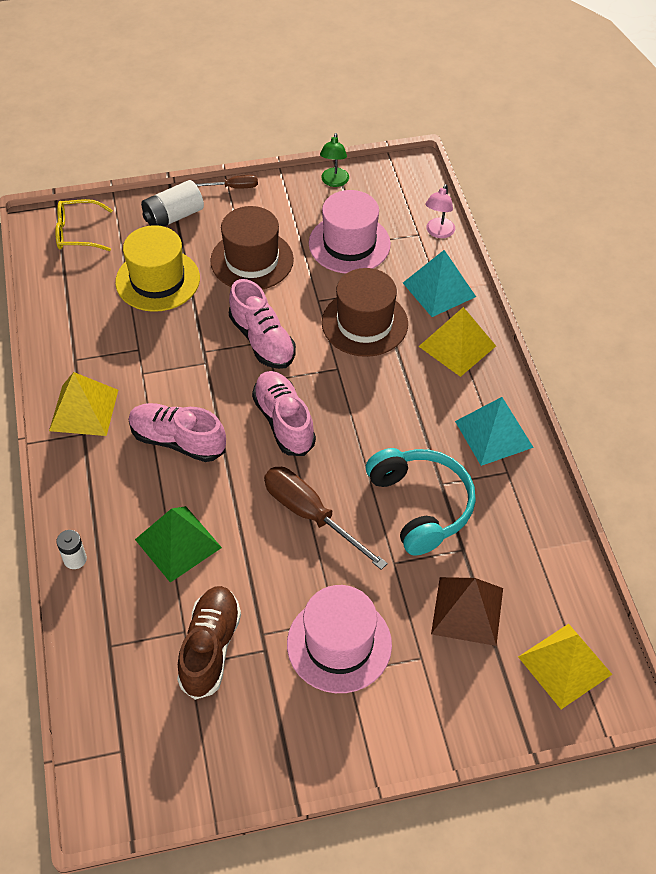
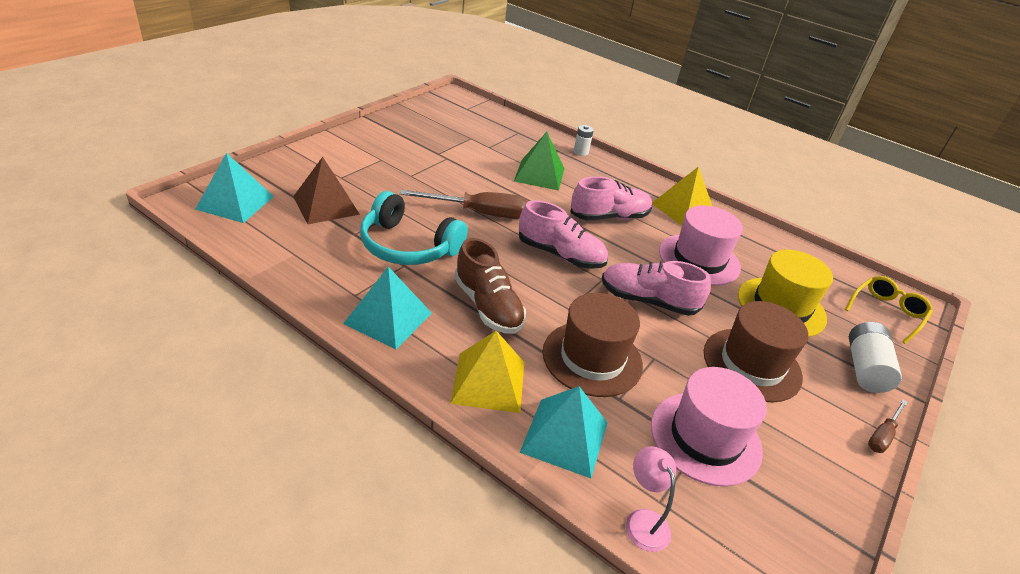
camera: 135 degrees right, 15 degrees down
(210, 648) = (468, 145): brown shoe -> brown shoe (488, 306)
(334, 182) = (826, 517): green lamp -> none
(339, 644) = (397, 167): pink hat -> pink hat (699, 259)
(564, 665) = (235, 202): yellow pyramid -> turquoise pyramid

